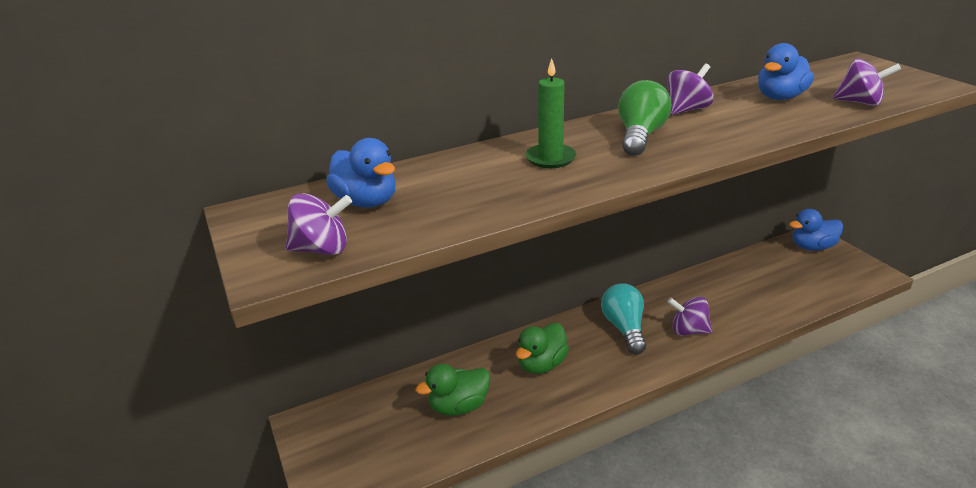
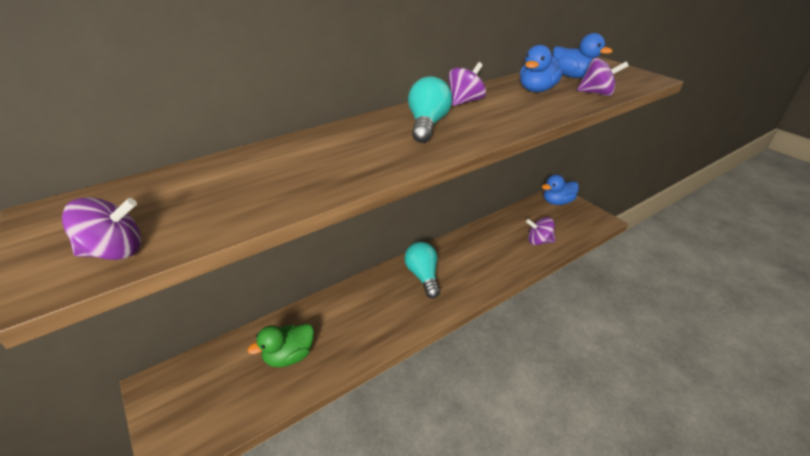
camera: 10 degrees left, 5 degrees up
(367, 202) = (172, 197): blue duck -> blue duck (573, 76)
(541, 364) = (358, 312): green duck -> none
(550, 158) = (350, 147): green candle -> none
(640, 136) = (427, 125): green light bulb -> turquoise light bulb
(688, 330) = (471, 275): purple spinning top -> purple spinning top (538, 241)

